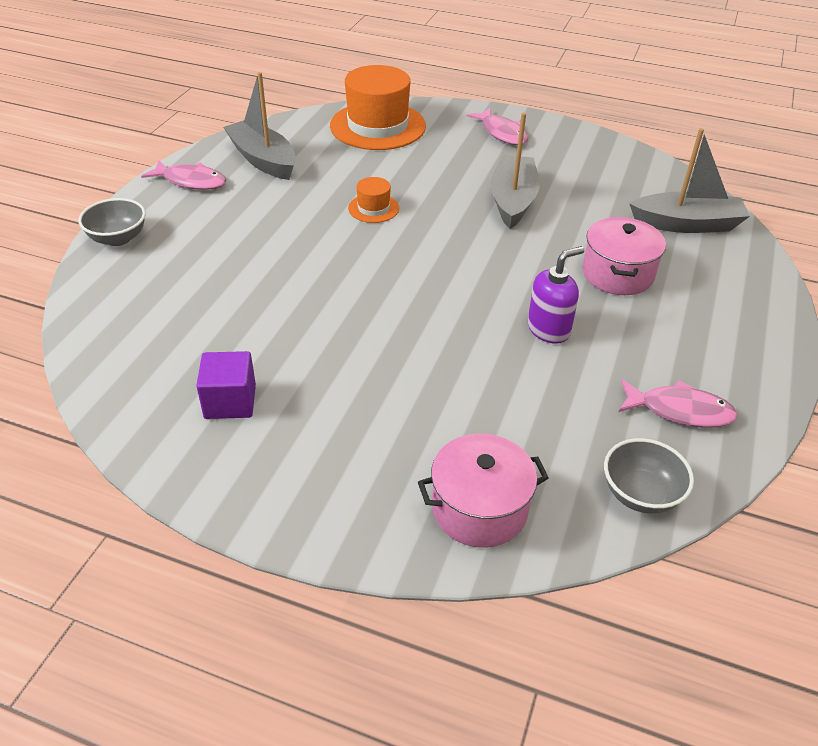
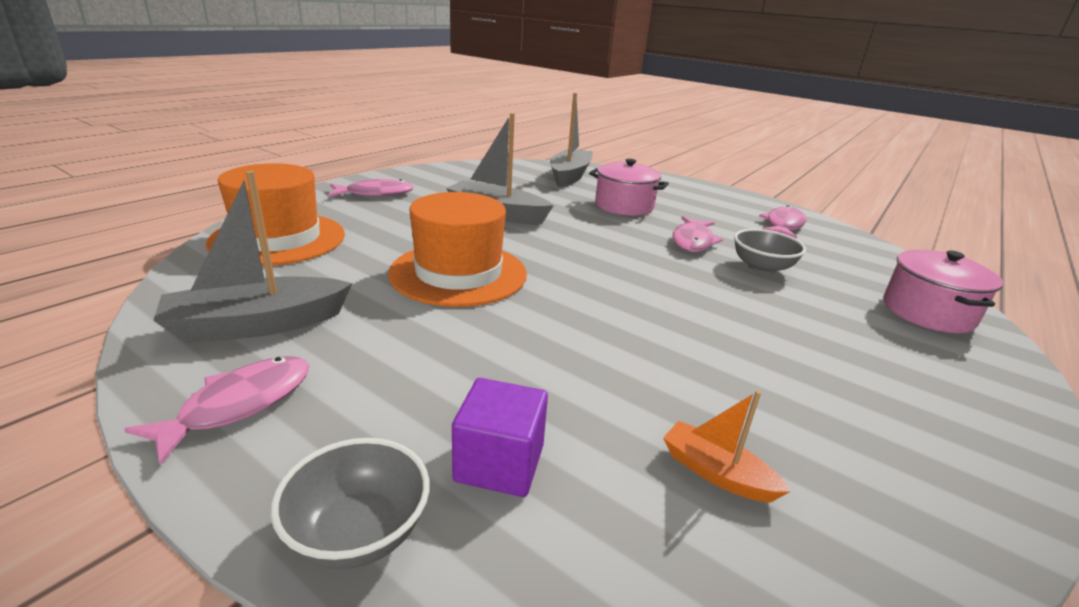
camera: 75 degrees left, 15 degrees down
(180, 344) = (716, 473): none -> orange boat
(230, 401) = (837, 436): purple cube -> purple cube (499, 463)
(373, 208) = (458, 273): orange hat -> orange hat, size x2.16
(549, 329) = (692, 241): purple soap dispenser -> pink fish
(640, 494) = (875, 255): grey bowl -> grey bowl (762, 268)

